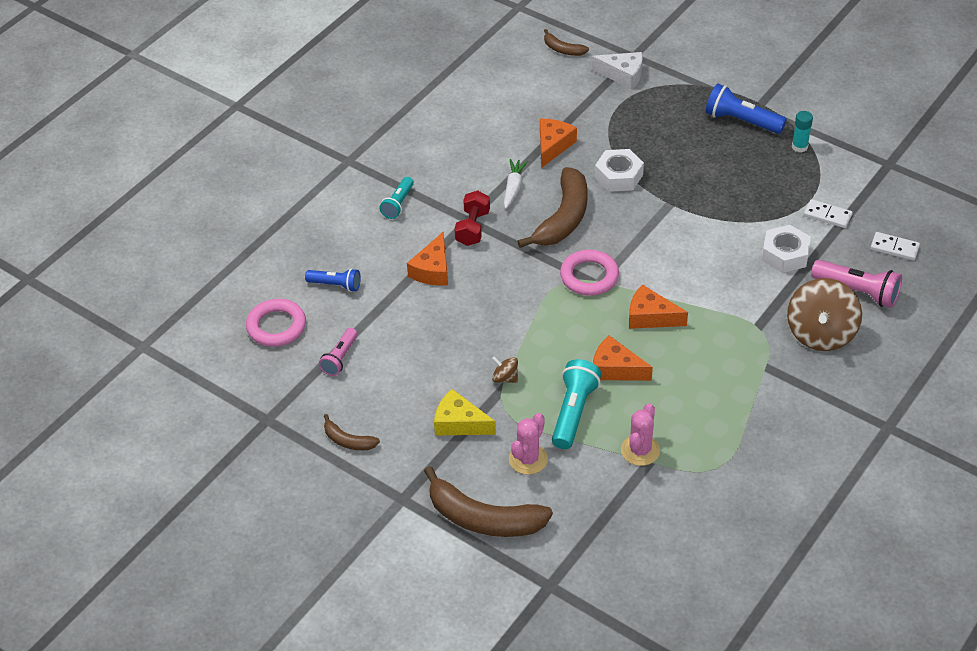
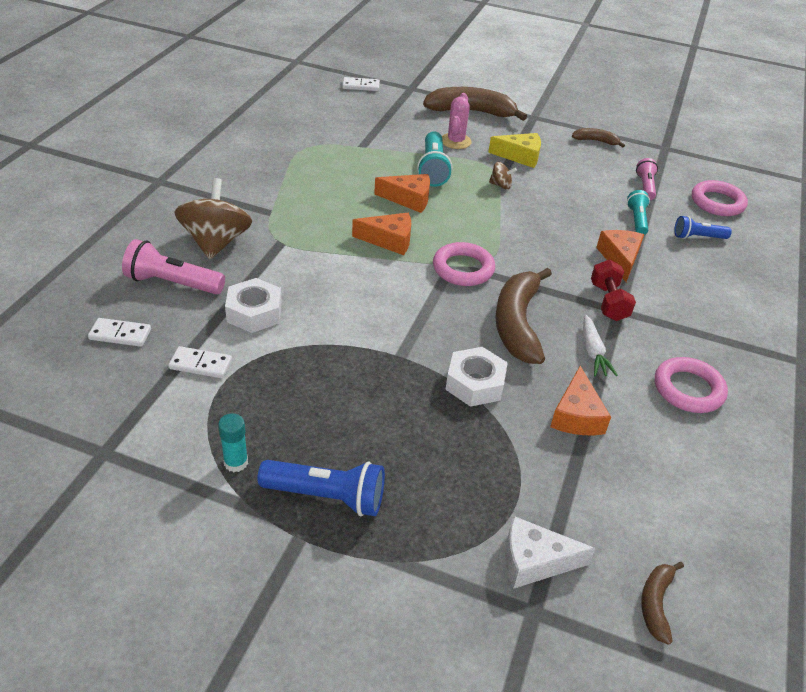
camera: 160 degrees right, 5 degrees down
(398, 204) = (704, 318): turquoise flashlight -> turquoise flashlight (637, 220)
(457, 152) = (688, 389): none -> pink ring
(563, 49) = (656, 603): brown banana -> brown banana turned 90 degrees counterclockwise
(622, 597) = (361, 86): none -> white domino
(640, 450) = (370, 152): pink cactus -> none

